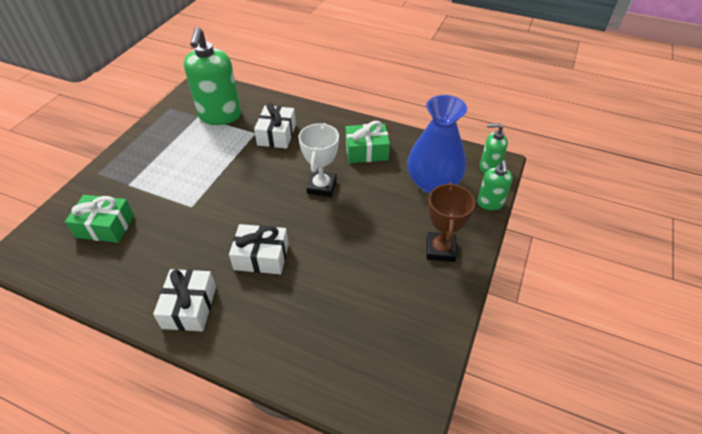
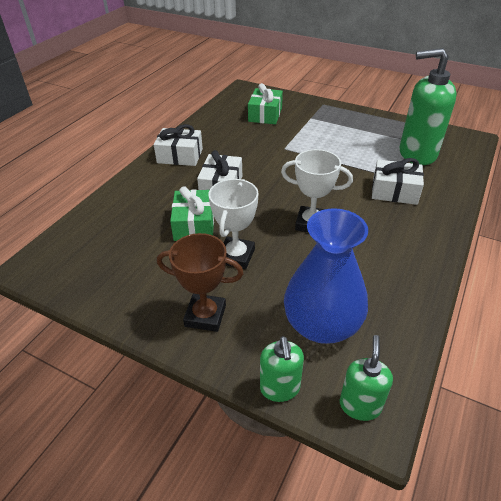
camera: 95 degrees right, 5 degrees down
(366, 151) = (378, 263): green gift -> green gift (194, 224)
(369, 235) = (236, 256): none -> white trophy
(490, 203) = (280, 388): green soap dispenser -> green soap dispenser turned 105 degrees counterclockwise

